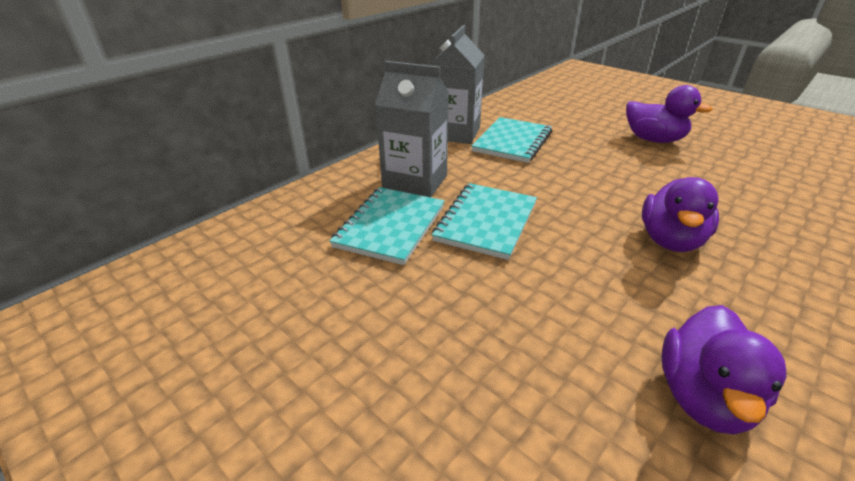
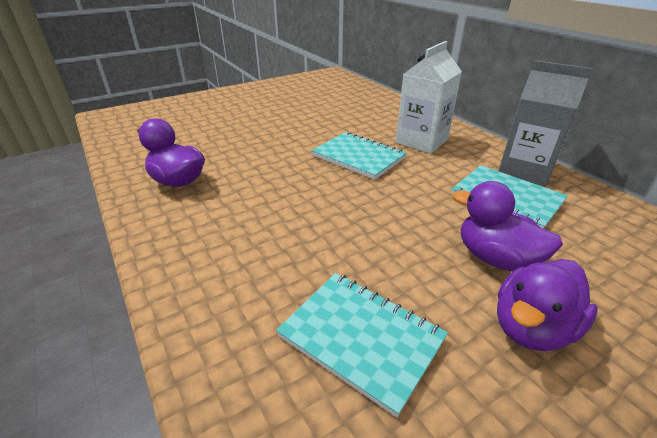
camera: 105 degrees right, 0 degrees up
(390, 226) = (367, 128): turquoise notebook -> turquoise notebook (361, 338)
(415, 183) = (422, 141): grey carton -> white carton
(670, 240) = (294, 227): purple duck -> purple duck (495, 258)

